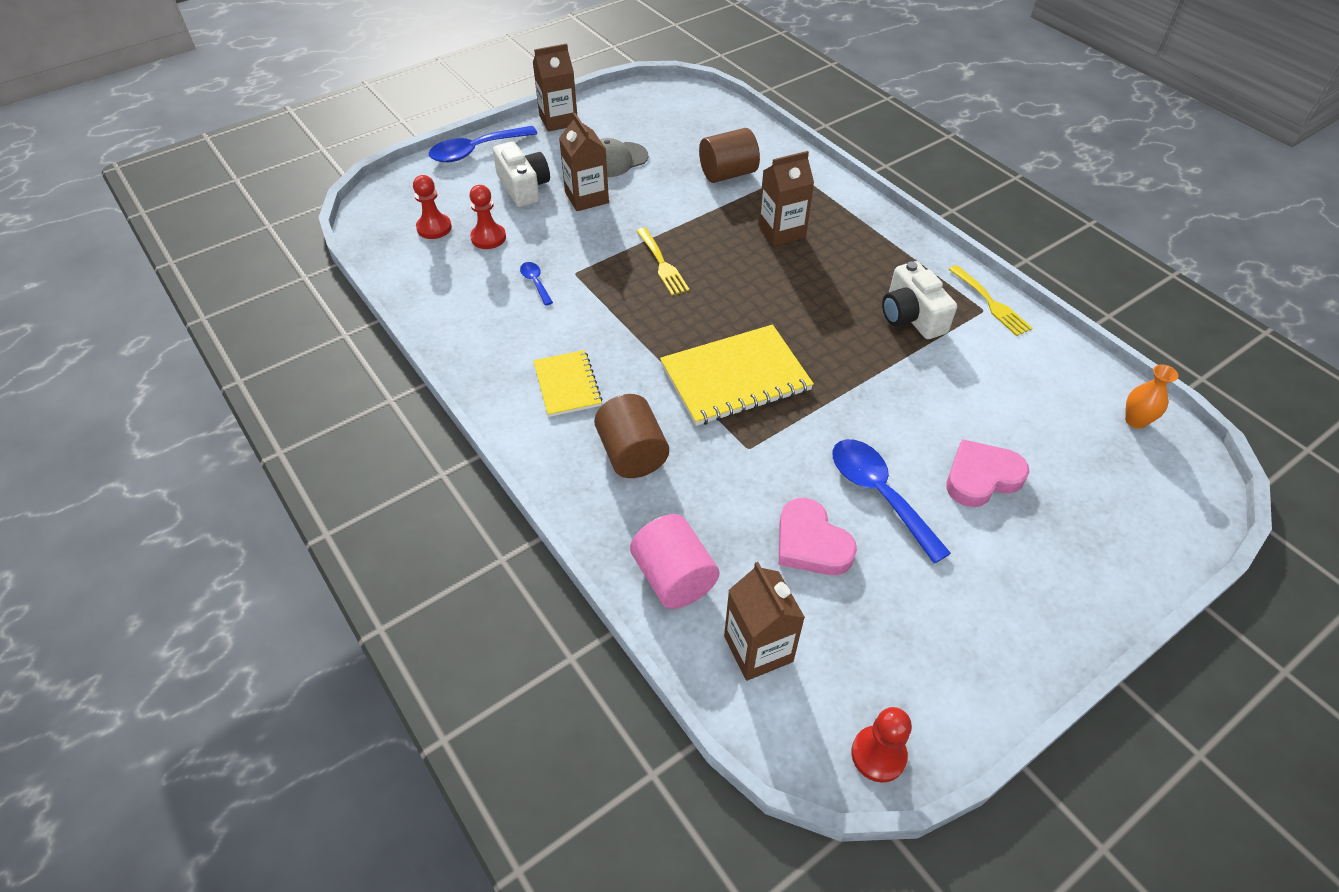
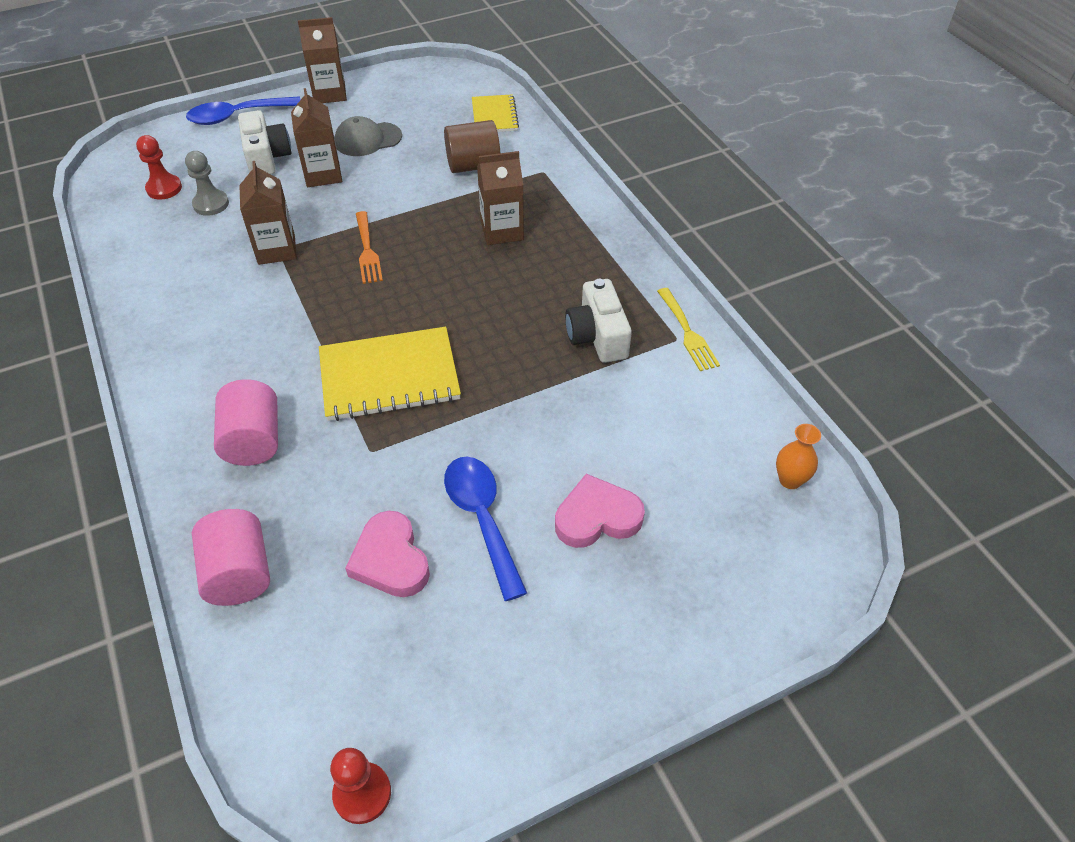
camera: 10 degrees right, 0 degrees up
(488, 238) = (211, 204): red pawn -> grey pawn
(535, 282) = (236, 254): blue spoon -> none
(567, 385) = (221, 361): yellow notebook -> yellow notebook (494, 116)
(632, 454) = (253, 440): brown cylinder -> pink cylinder
(662, 264) = (367, 250): yellow fork -> orange fork
(758, 649) = (290, 661): brown carton -> brown carton (276, 250)

